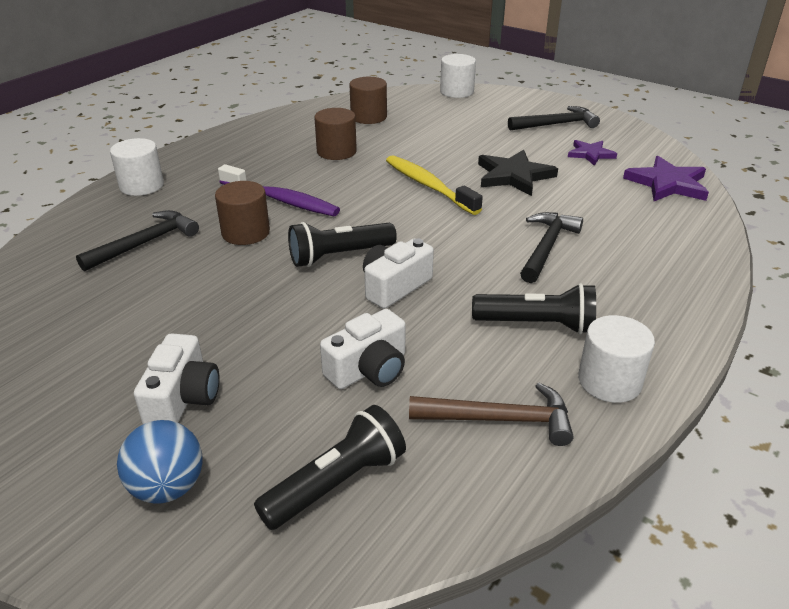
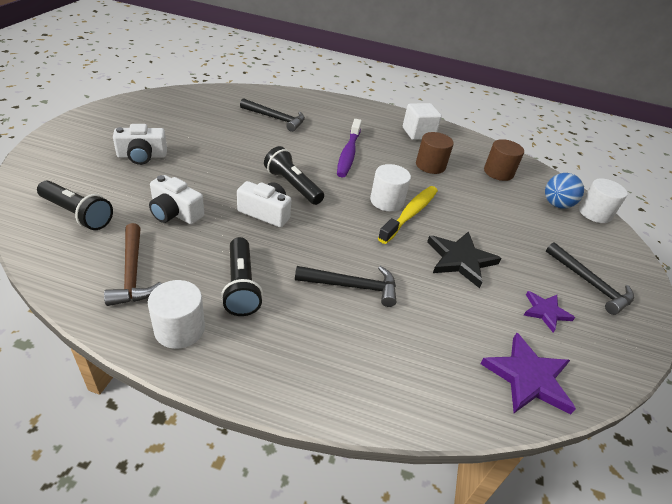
camera: 65 degrees right, 5 degrees up
(141, 185) = (335, 105): white cylinder -> white cylinder (386, 201)
(168, 487) = (77, 164): blue ball -> blue ball (556, 204)
(245, 233) = (302, 147): brown cylinder -> none
(259, 142) = (418, 133): none -> white cube

